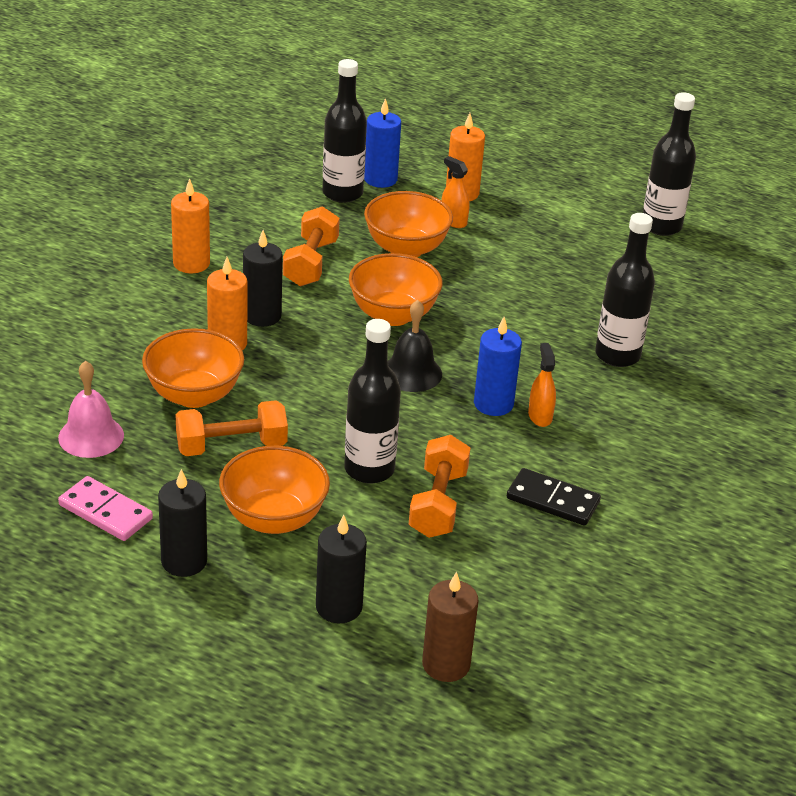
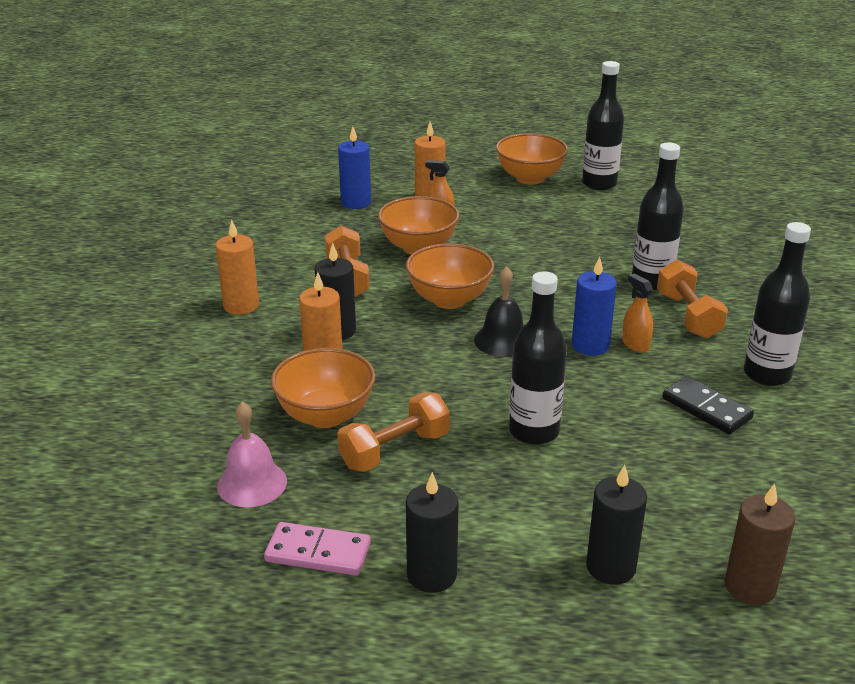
camera: 20 degrees left, 5 degrees down
(274, 518) = (485, 504): orange bowl -> orange bowl (530, 178)
(342, 193) = (332, 220): black bottle -> black bottle (767, 374)
(438, 503) = (616, 442): orange dumbbell -> orange dumbbell (688, 316)
(552, 500) = (706, 408): black domino -> black domino turned 45 degrees clockwise

